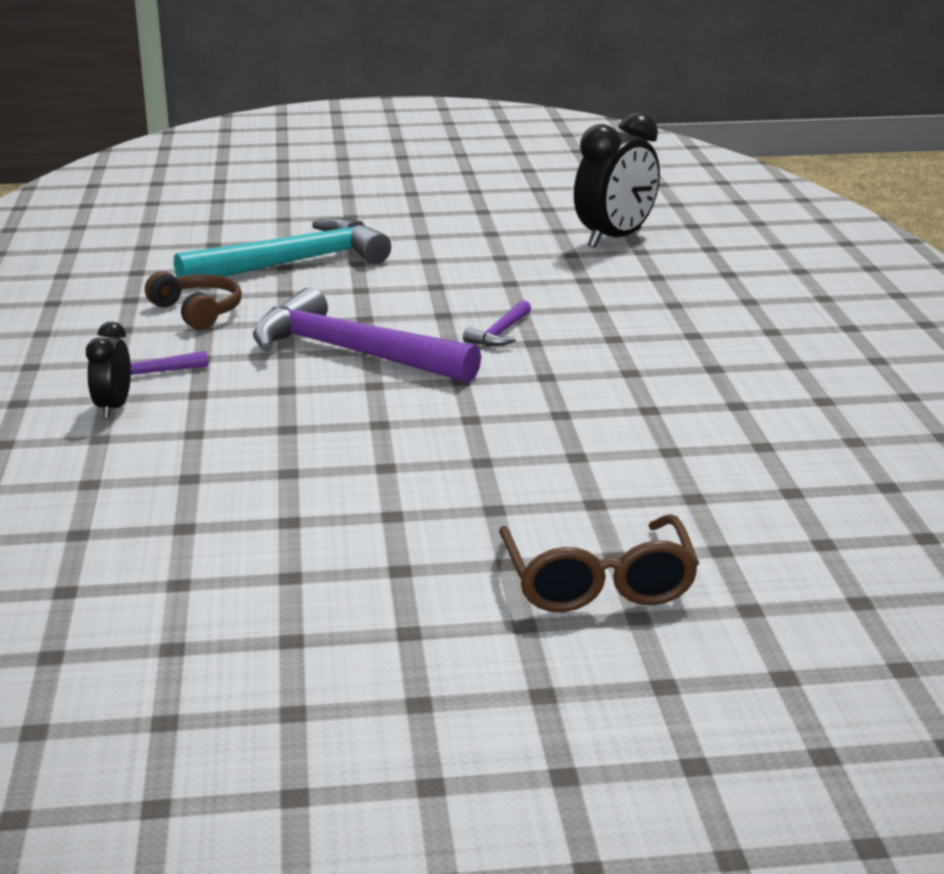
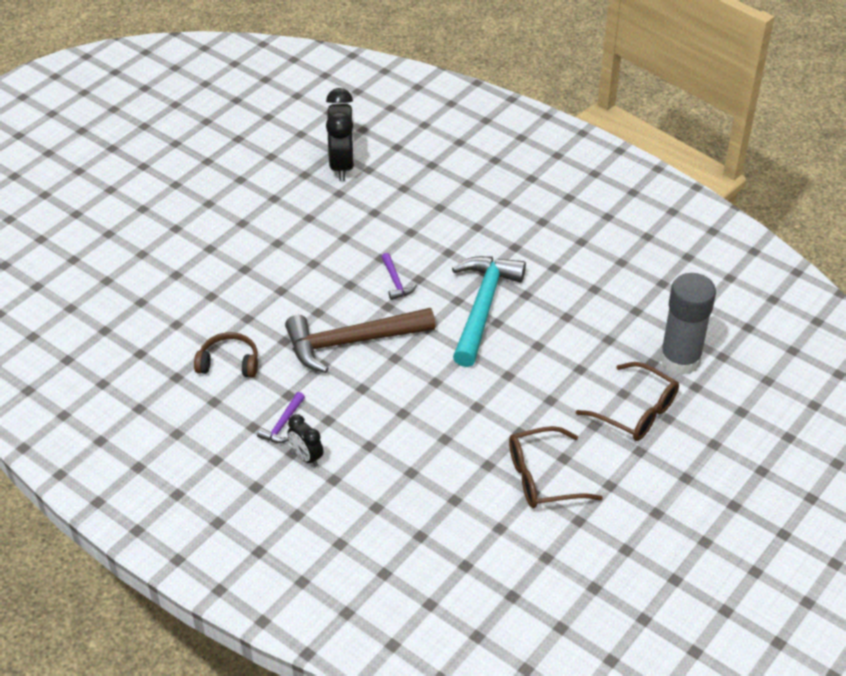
camera: 45 degrees left, 20 degrees up
(294, 263) = (213, 290): turquoise hammer -> turquoise hammer (482, 307)
(332, 571) = (542, 477): none -> brown glasses
(352, 353) = (352, 342): purple hammer -> brown hammer
(775, 569) = (680, 359): none -> grey glue stick

